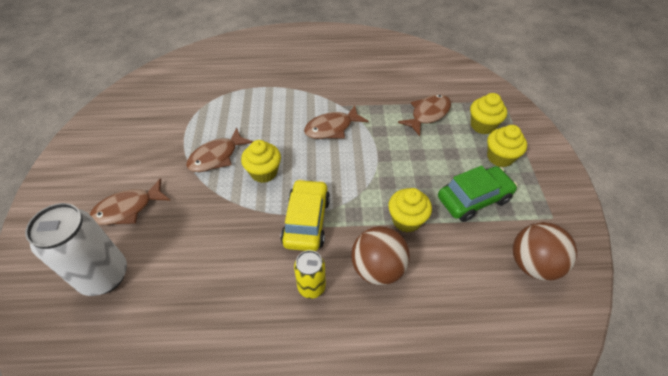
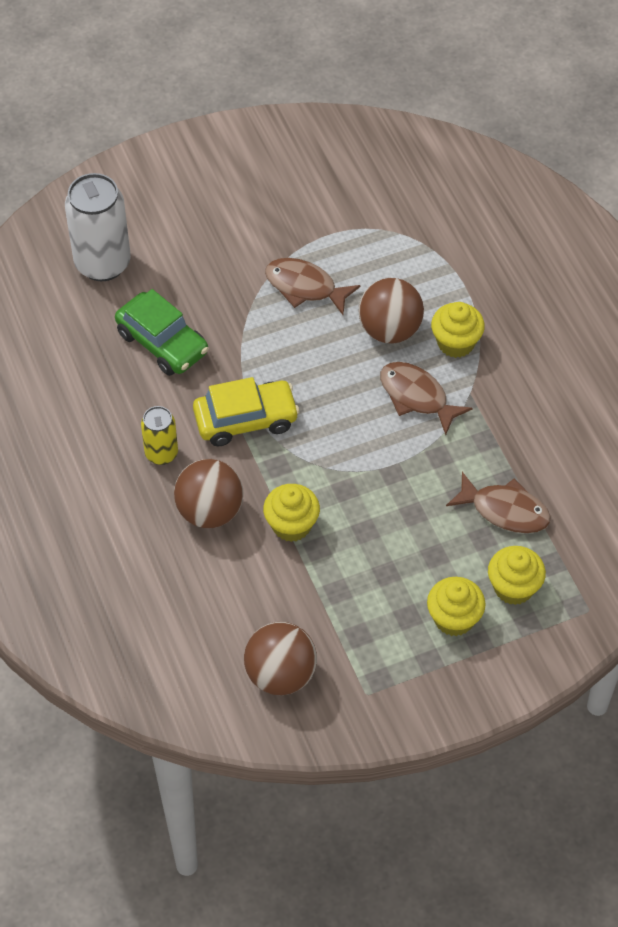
camera: 70 degrees right, 5 degrees up
(128, 209) = (190, 238): brown fish -> none
(264, 172) = (301, 348): yellow cupcake -> yellow cupcake (456, 343)
(276, 126) = (390, 330): none -> brown ball
(474, 199) = (359, 596): green car -> green car (162, 343)

